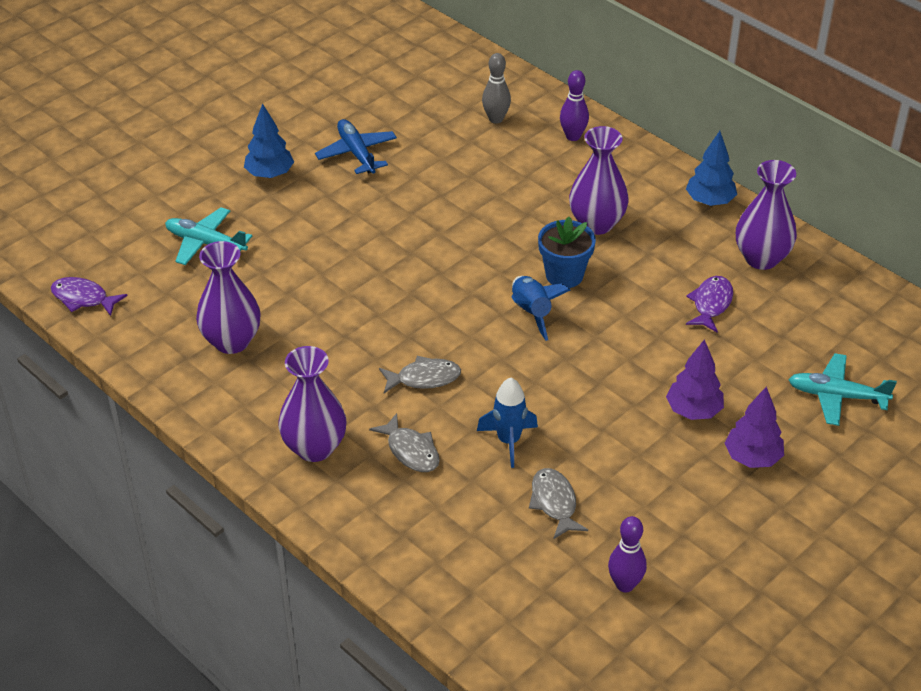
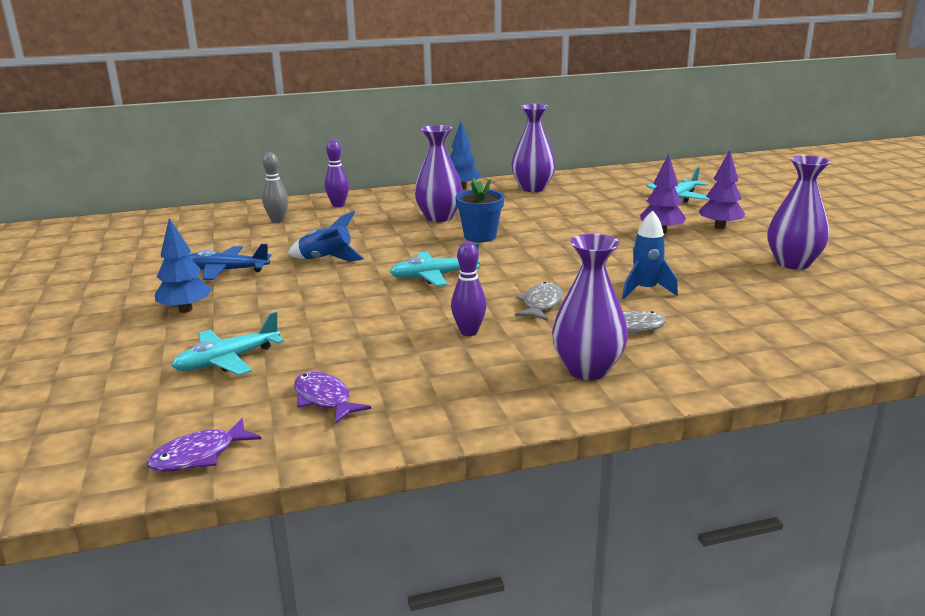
camera: 60 degrees left, 20 degrees down
(232, 341) = (391, 378): purple vase -> purple vase (793, 263)
(437, 284) = (433, 276): none -> turquoise plane
(532, 312) = (507, 253): blue rocket -> blue rocket (326, 259)
(554, 503) = (728, 290): grey fish -> none
(625, 585) = (831, 286): purple bowling pin -> purple bowling pin (469, 332)
(711, 304) = (560, 207): purple fish -> purple fish (324, 399)

